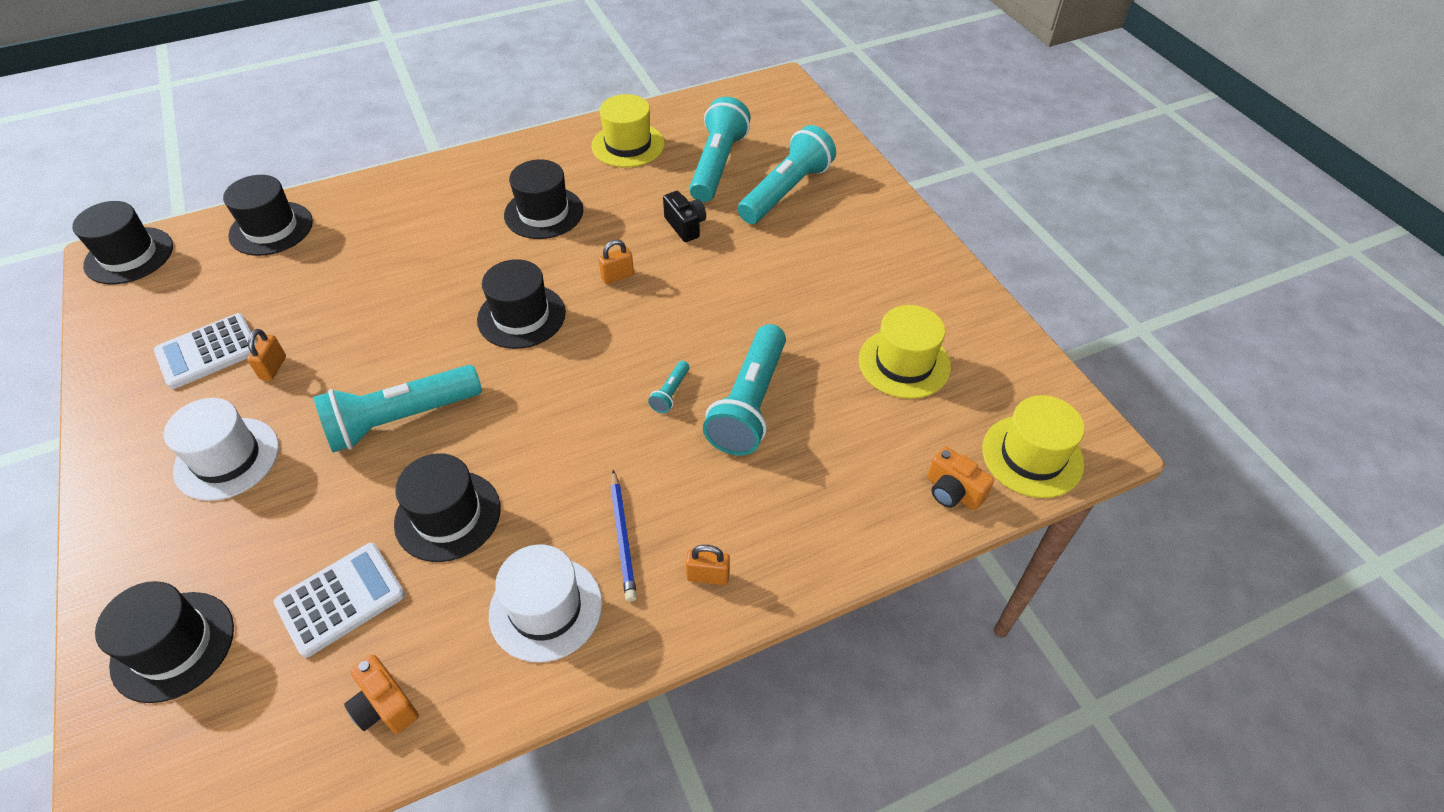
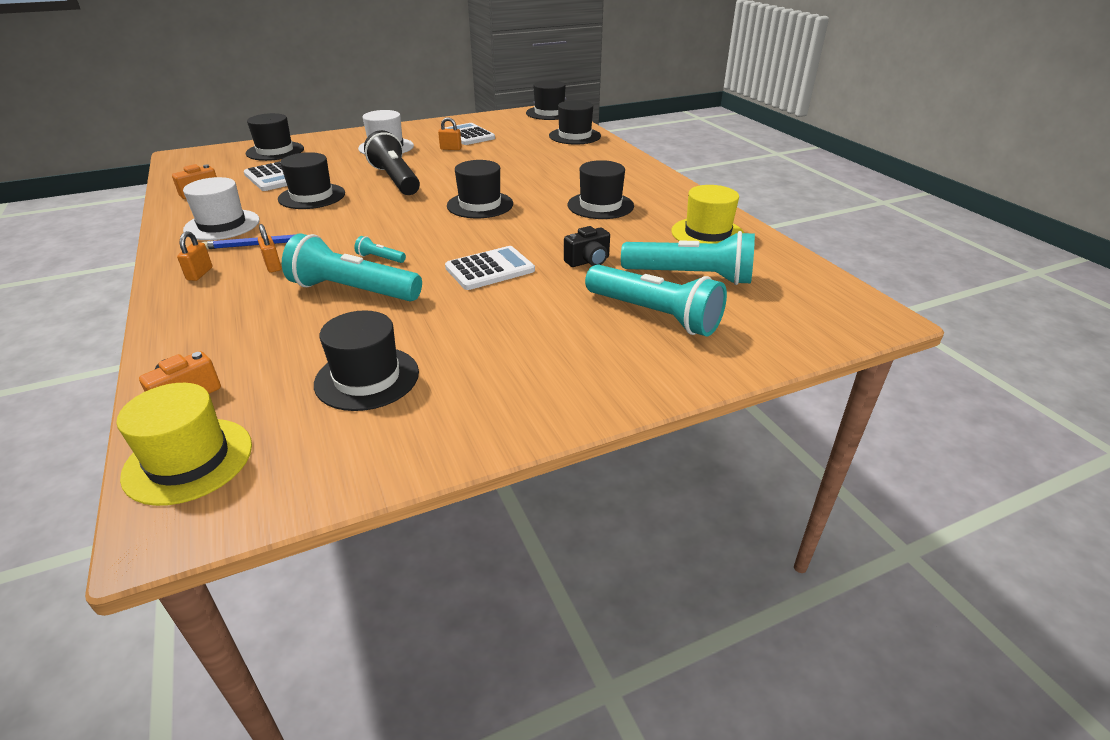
camera: 90 degrees right, 15 degrees down
(401, 419) = (395, 179): turquoise flashlight -> black flashlight
(617, 276) = (520, 235): orange padlock -> orange padlock (273, 266)
(700, 297) = (490, 269): none -> white calculator
(904, 363) = (367, 378): yellow hat -> black hat

